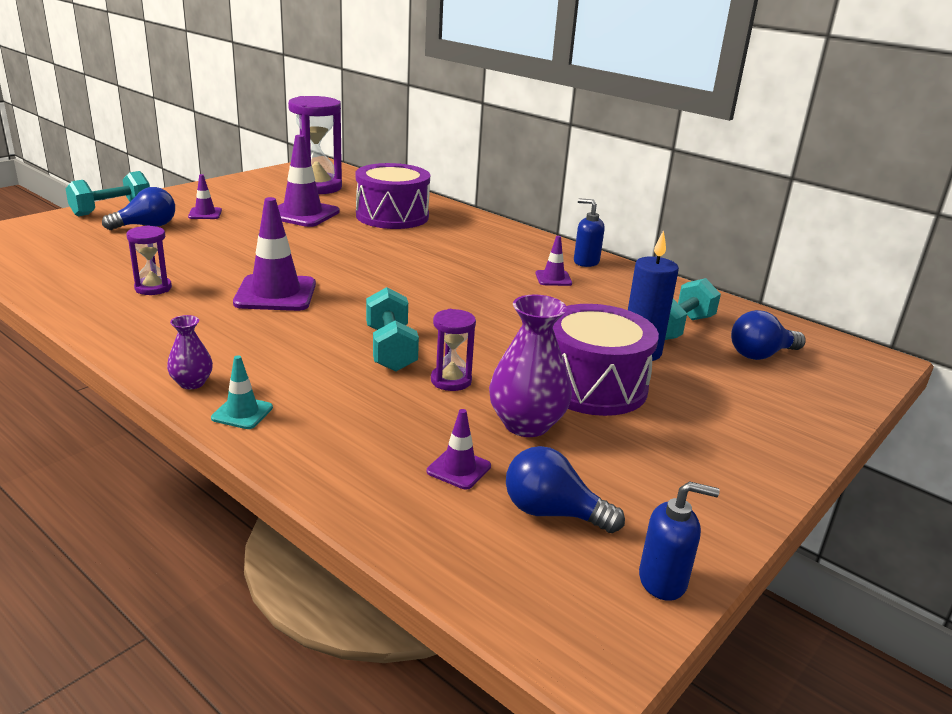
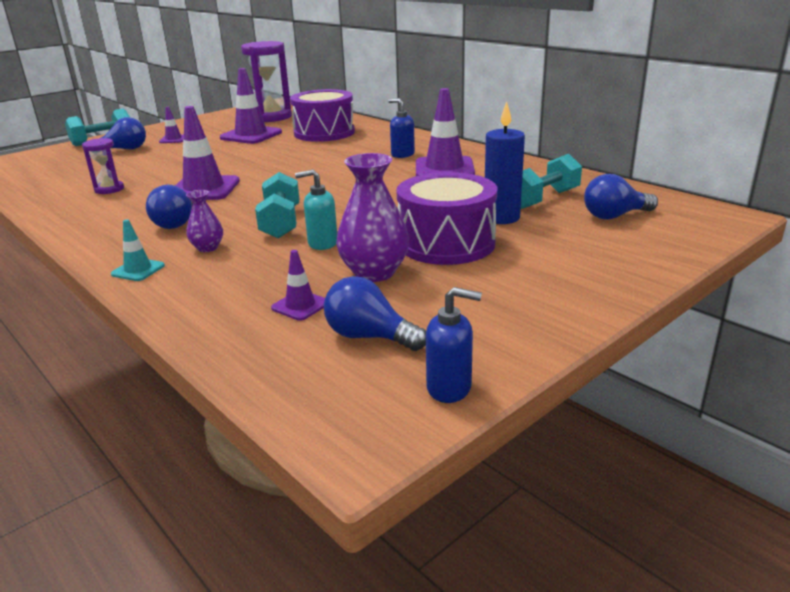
camera: 10 degrees right, 0 degrees up
(192, 383) = (108, 251): purple vase -> purple vase (207, 248)
(261, 344) = (176, 223): none -> blue light bulb
(451, 381) = (322, 243): purple hourglass -> turquoise soap dispenser
(553, 278) = (444, 169): purple traffic cone -> purple traffic cone, size x2.00
(586, 262) = (478, 156): blue soap dispenser -> blue soap dispenser (402, 154)

